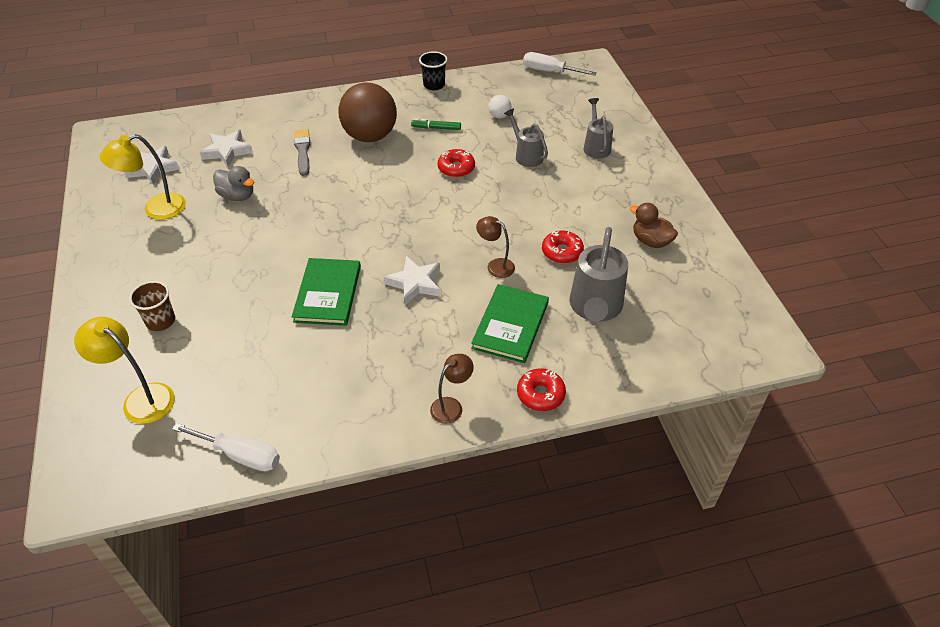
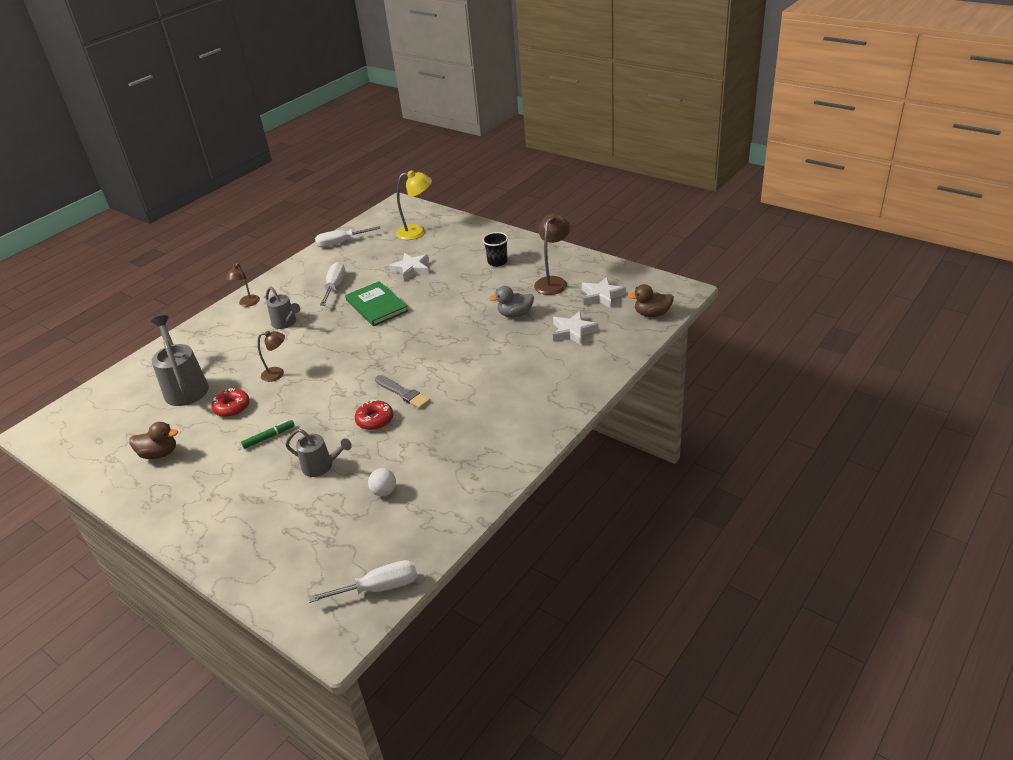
camera: 145 degrees right, 10 degrees down
(156, 129) = (652, 314): none -> brown duck
(156, 209) = (553, 282): yellow lamp -> brown lamp
(160, 321) = (455, 252): brown cup -> none
(303, 151) = (517, 362): grey brush -> grey brush (403, 393)
(335, 360) = (335, 286): none -> white screwdriver
(370, 136) = (481, 403): brown ball -> none
(415, 283) = (326, 337): white star -> white star (411, 269)
(434, 85) = (489, 487): black cup -> black cup (497, 262)
(436, 128) = (432, 444): green marker -> green marker (269, 437)
(510, 325) = (240, 350): green book -> none
(540, 394) = (197, 331): red donut -> none
(596, 146) = (257, 515): grey watering can -> grey watering can (286, 323)

